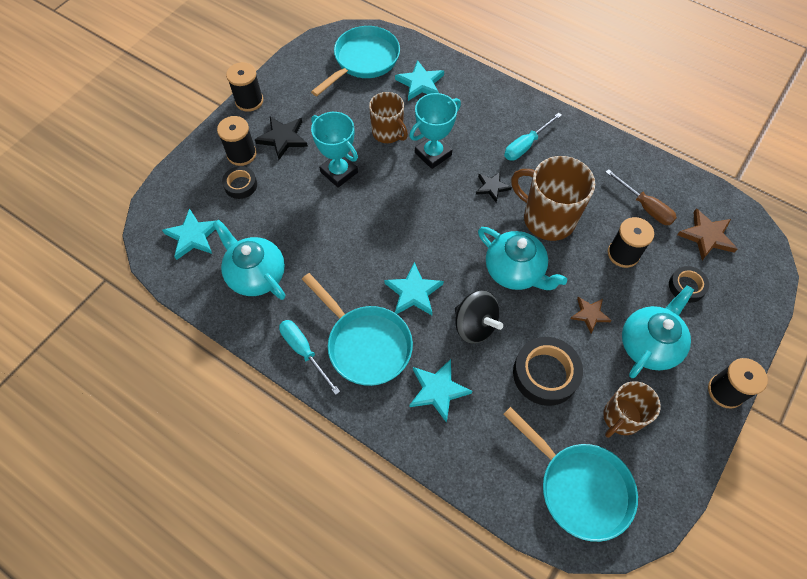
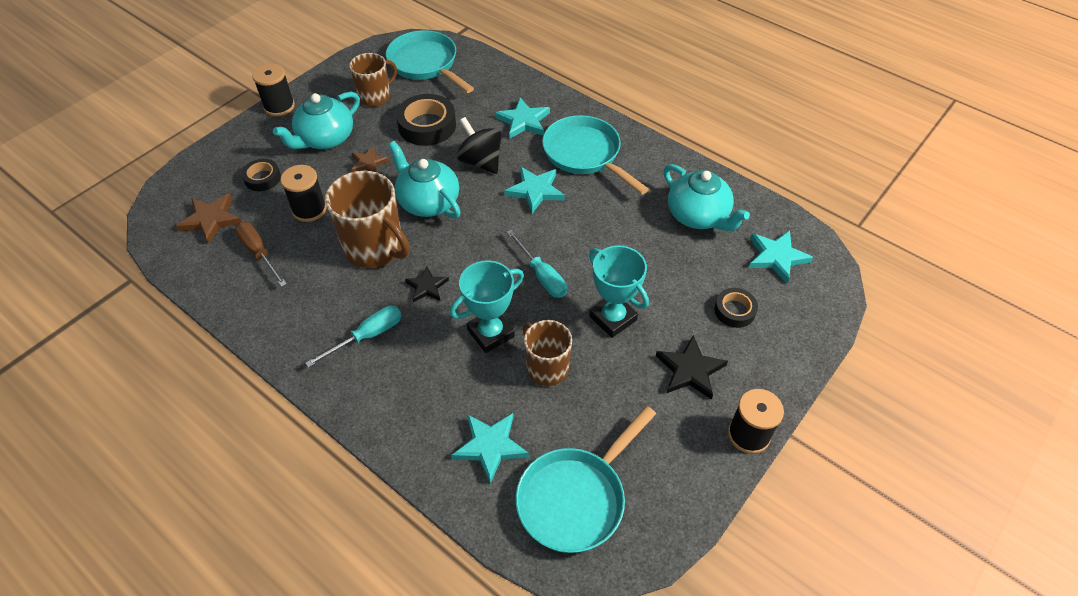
camera: 175 degrees left, 10 degrees down
(241, 154) = (742, 351): black spool -> none
(304, 351) = (642, 153): turquoise screwdriver -> turquoise screwdriver (541, 275)

